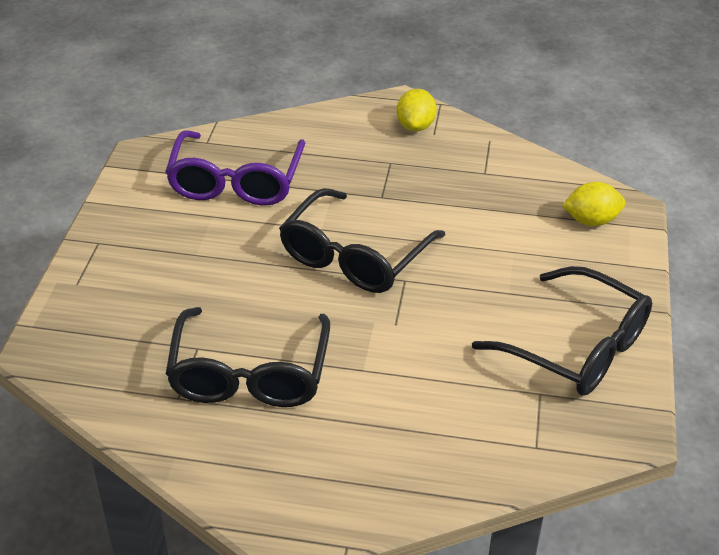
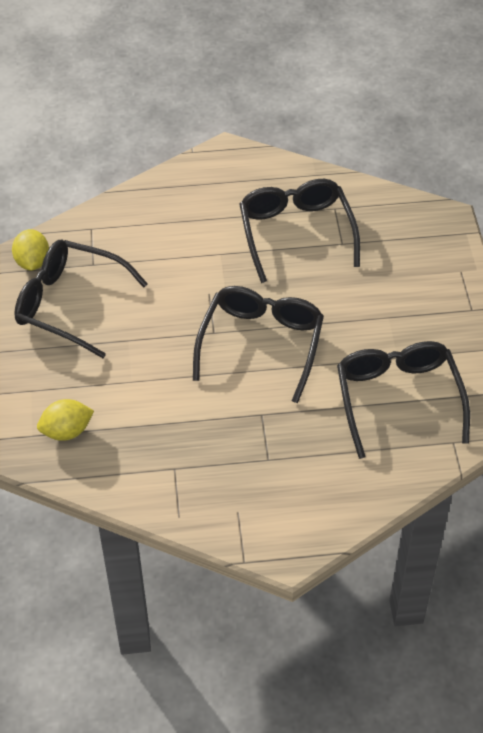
camera: 165 degrees right, 10 degrees up
(236, 182) = (398, 399): purple glasses -> black glasses
(415, 126) = (259, 517): yellow lemon -> yellow lemon (32, 262)

